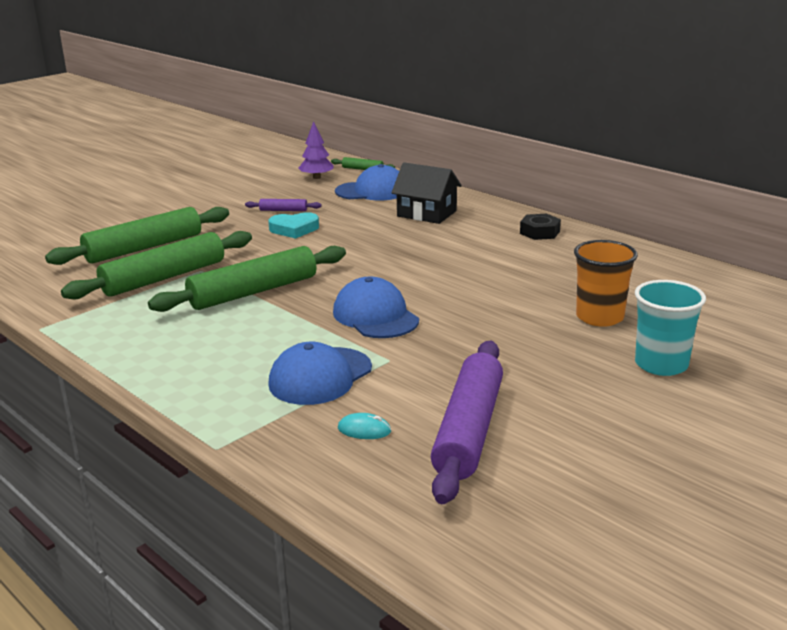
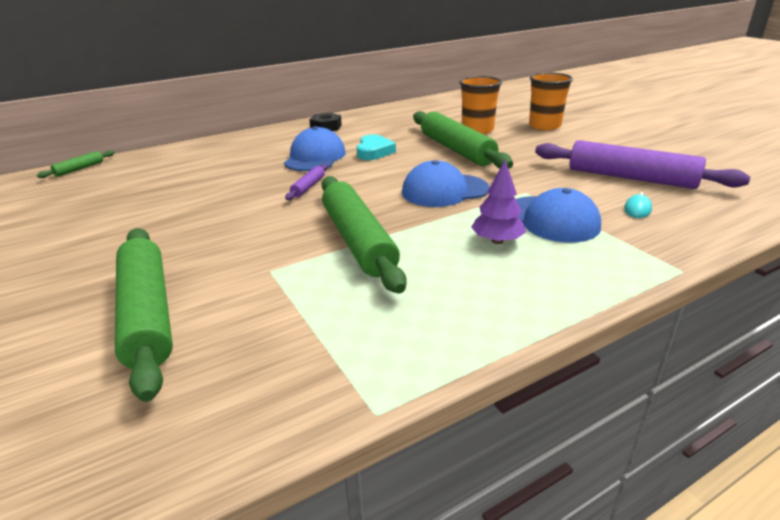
camera: 75 degrees left, 5 degrees up
(164, 278) = (272, 297): green rolling pin -> green rolling pin (456, 150)
(283, 210) = (141, 214): purple rolling pin -> purple rolling pin (308, 187)
(294, 229) = (207, 212): turquoise heart -> turquoise heart (374, 151)
(316, 177) = (63, 191): purple tree -> purple tree (497, 241)
(372, 191) = (152, 170): blue cap -> blue cap (315, 157)
(426, 214) = (242, 155): black house -> none
(661, 365) = (544, 126): turquoise cup -> orange cup

